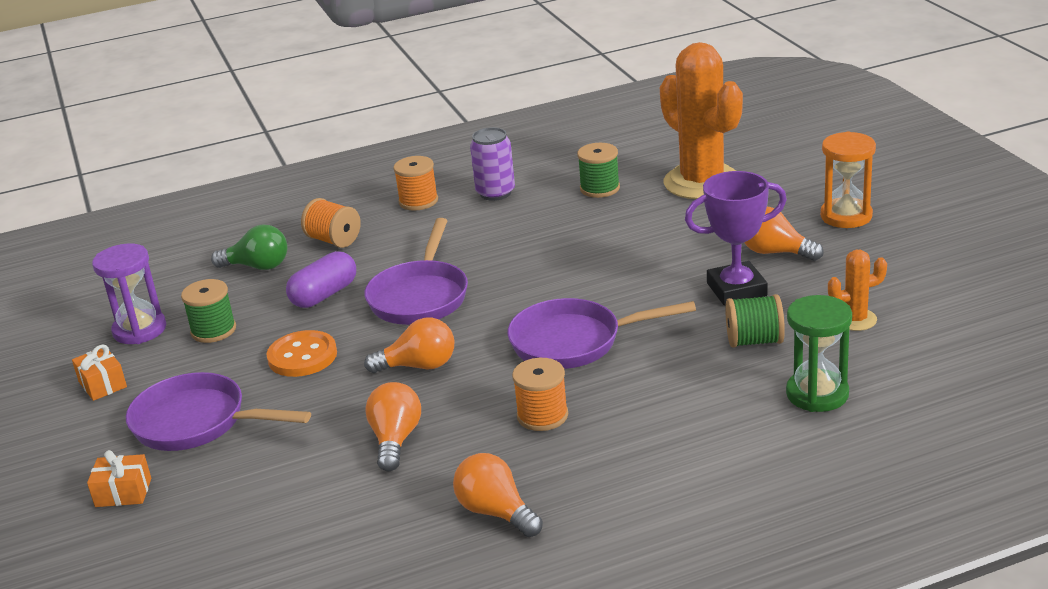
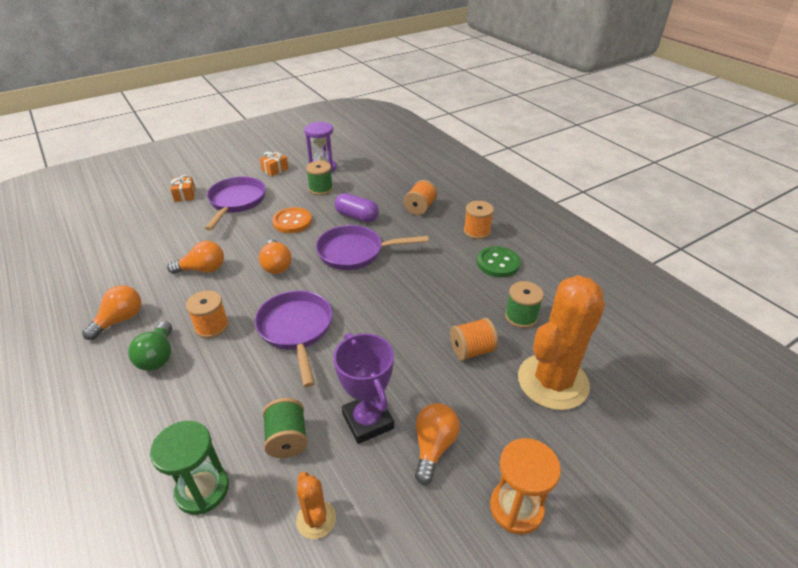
camera: 75 degrees right, 10 degrees up
(258, 266) = (387, 188): green light bulb -> green light bulb (158, 356)
(495, 193) = (498, 263): purple can -> green button
(645, 222) = (472, 350): none -> orange spool

